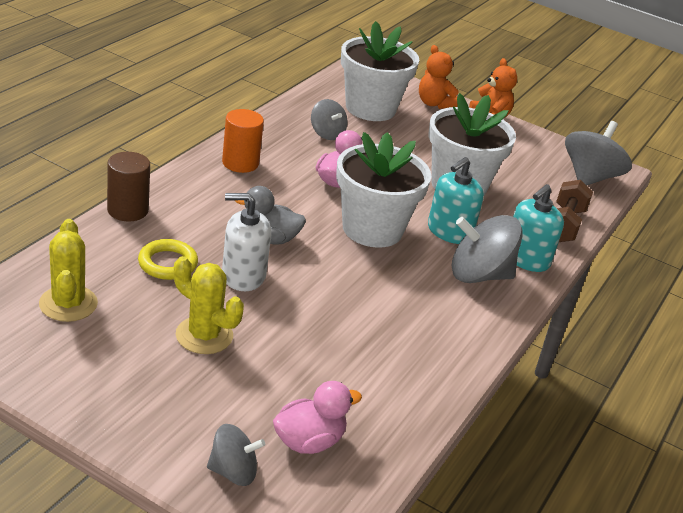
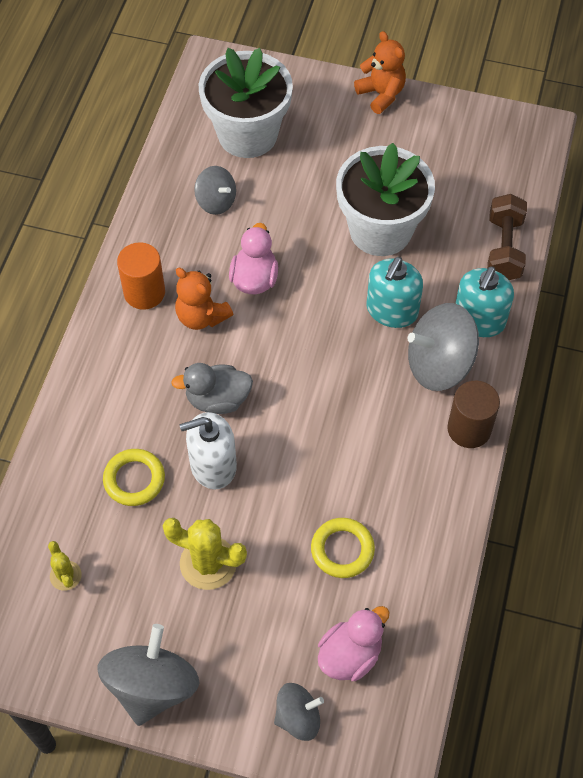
camera: 10 degrees left, 25 degrees up
(68, 304) = (65, 575): yellow cactus -> yellow cactus, size x0.55
(127, 210) = (62, 418): brown cylinder -> brown cylinder (469, 429)
(336, 365) = (342, 550): none -> yellow ring
(372, 229) = (314, 340): white flower pot -> none
(434, 103) = (314, 94): orange teddy bear -> orange teddy bear (201, 316)
(589, 177) = (513, 155): grey spinning top -> grey spinning top (152, 686)

